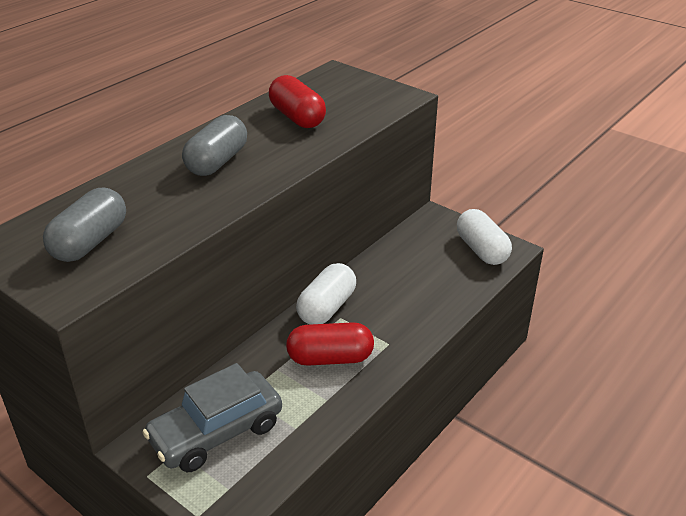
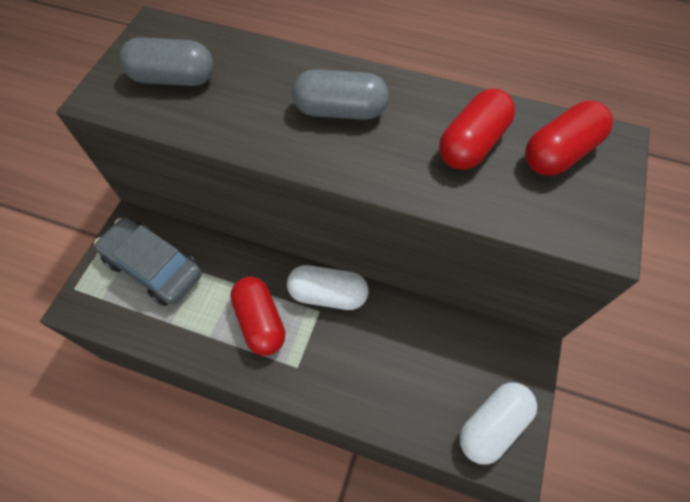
camera: 70 degrees right, 25 degrees up
(330, 90) = (559, 153): none -> red capsule

